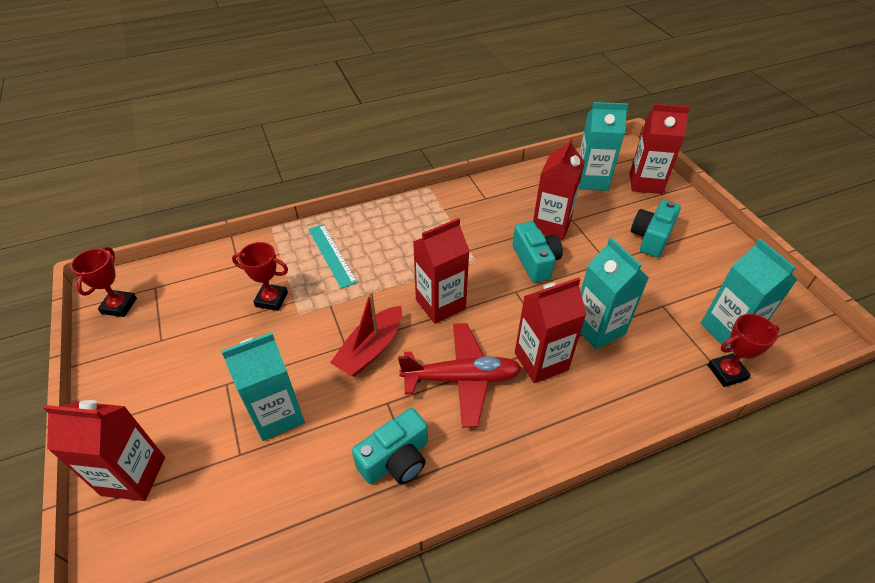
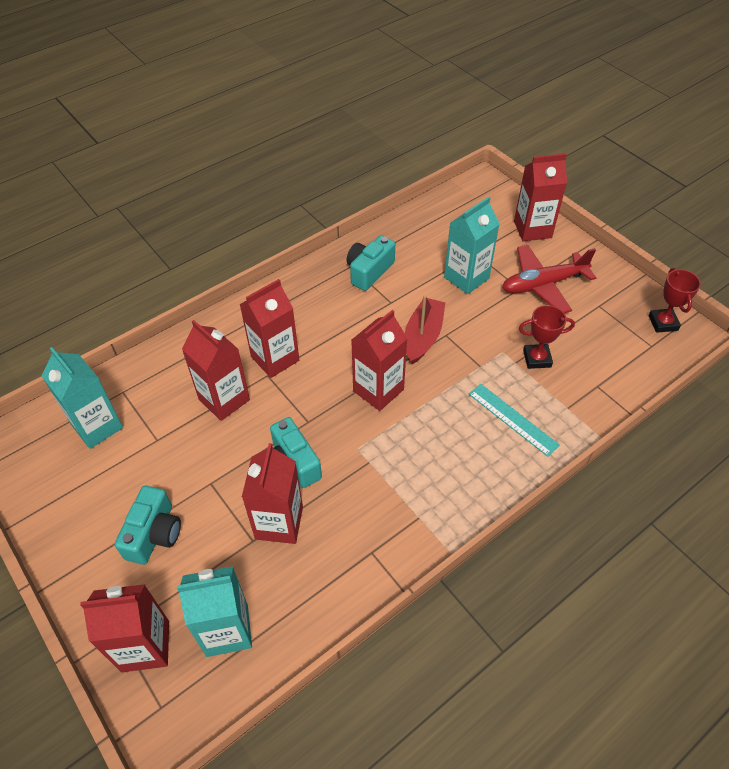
camera: 165 degrees right, 5 degrees up
(461, 379) = (339, 330): red plane -> red plane (543, 284)
(598, 329) = (224, 399): turquoise carton -> red carton
(726, 372) = (111, 384): red trophy -> none

